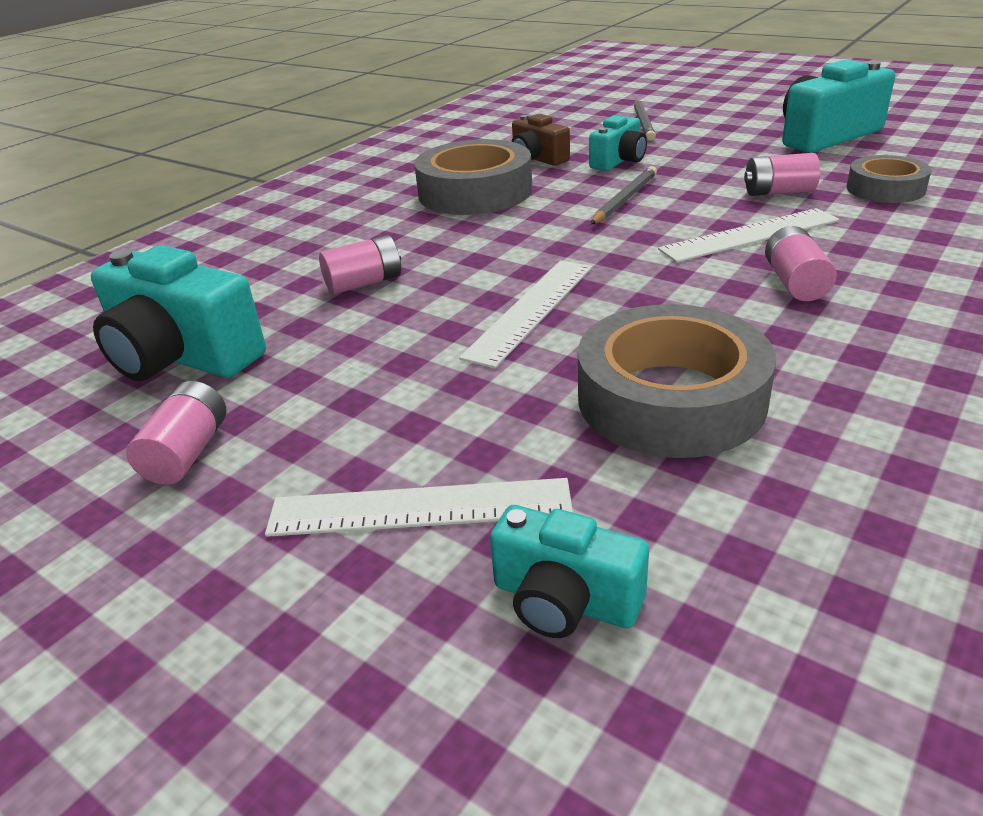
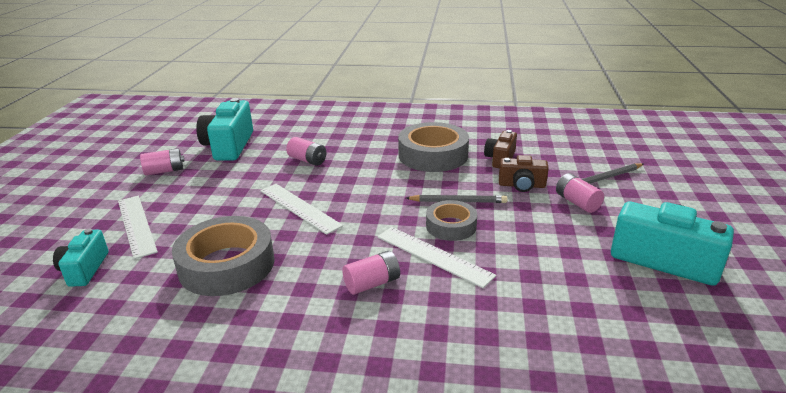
camera: 60 degrees right, 5 degrees down
(531, 310) = (299, 208): white ruler -> white ruler turned 45 degrees clockwise
(618, 161) = (522, 185): turquoise camera -> brown camera
(778, 192) = (517, 255): pink battery -> pink battery (577, 202)
(885, 189) = (566, 303): grey tape -> grey tape (451, 226)

